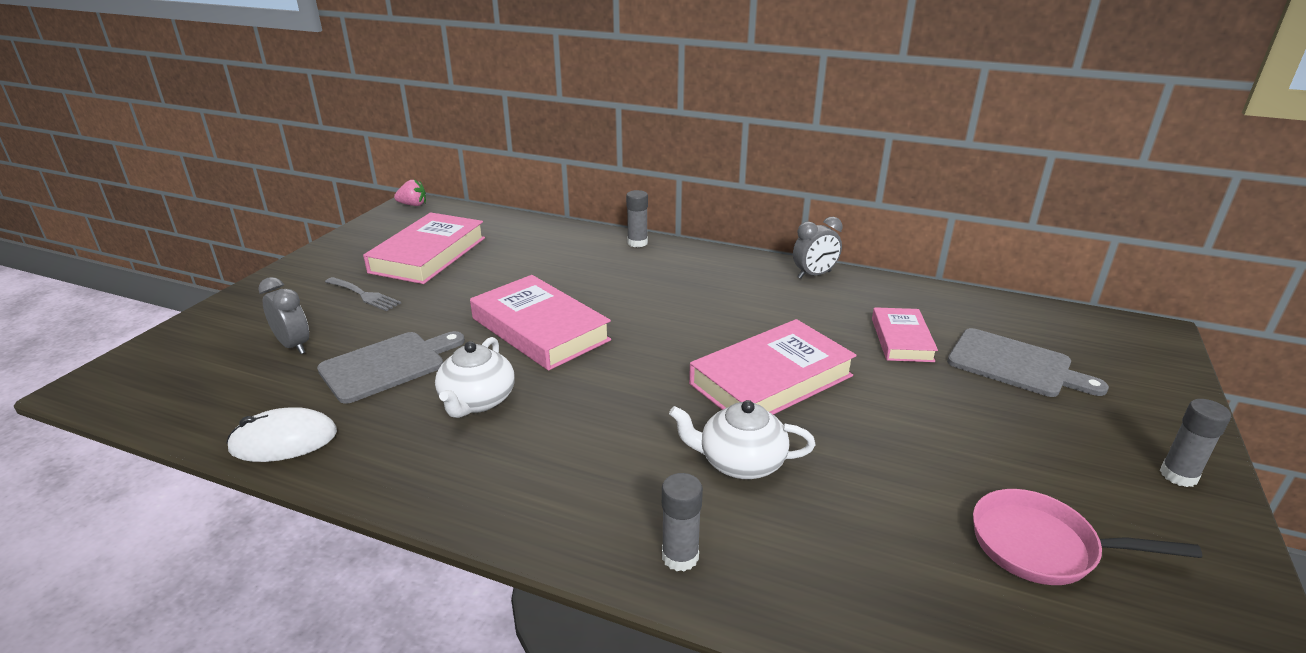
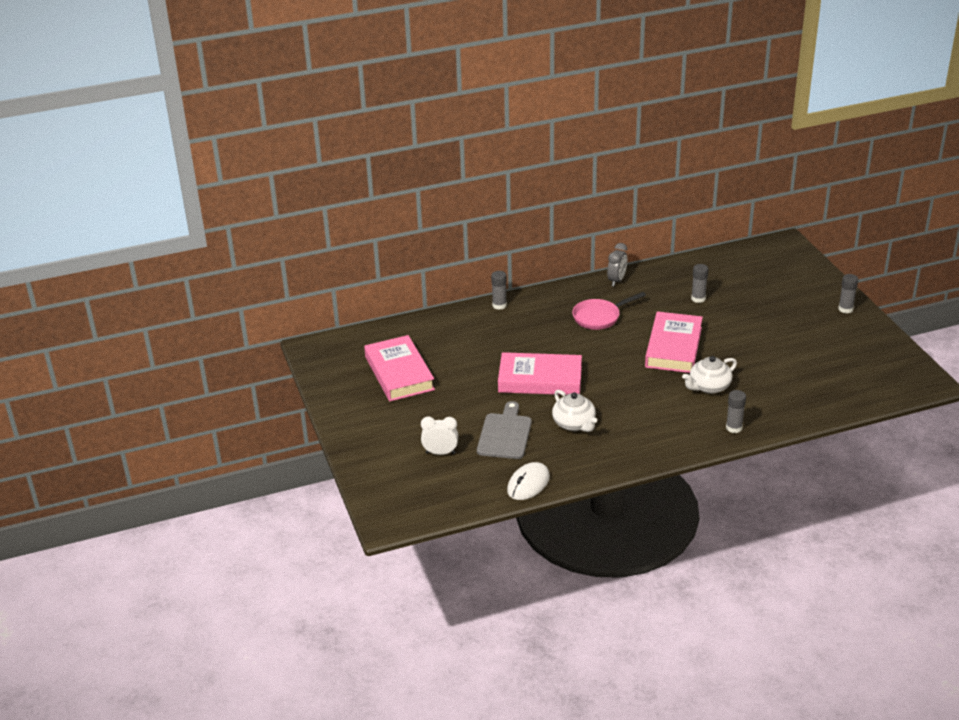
camera: 40 degrees left, 5 degrees up
(294, 345) = (440, 453): grey clock -> white clock
(364, 295) = (416, 412): grey fork -> none
(413, 205) = (313, 347): pink strawberry -> none
(902, 339) = (698, 298): pink book -> grey glue stick
(1015, 364) = (753, 288): grey cutting board -> none
(1042, 546) = (830, 359): pink pan -> pink pan (599, 317)

